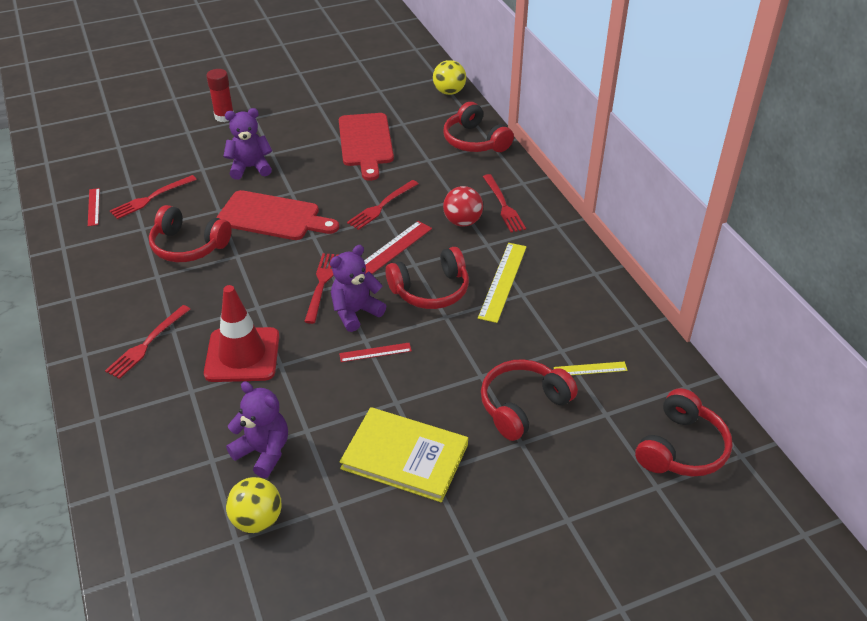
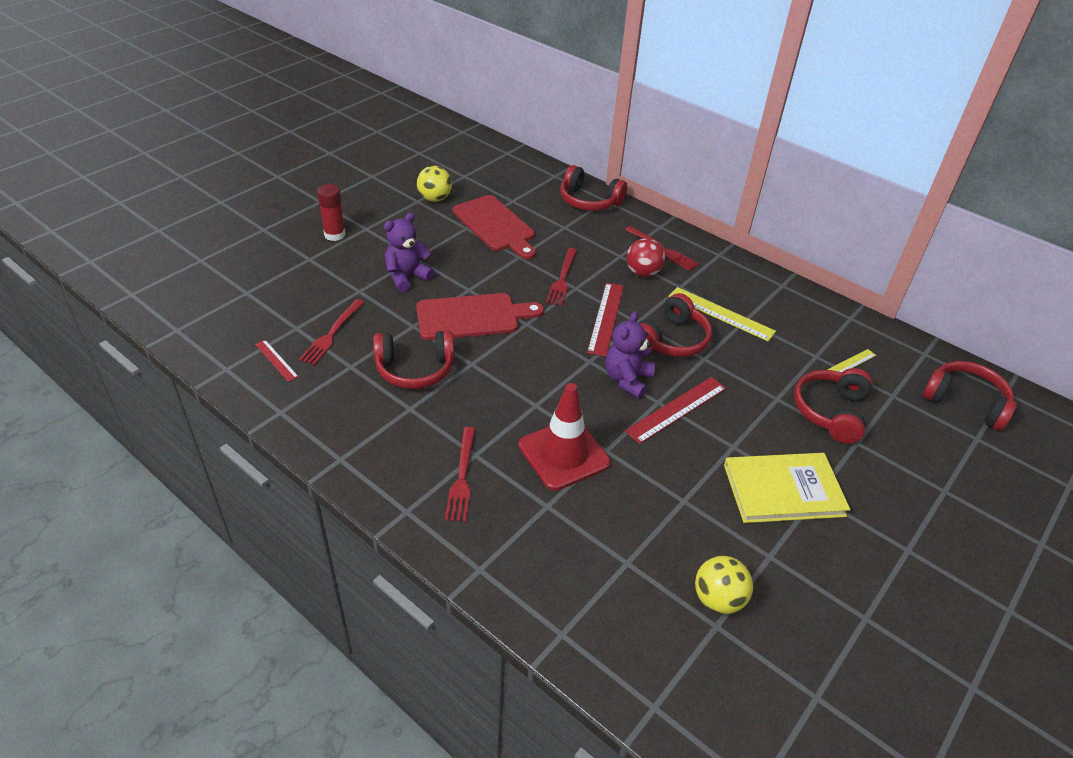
camera: 30 degrees left, 0 degrees up
(263, 452) = (665, 535): purple teddy bear -> none
(321, 284) = (575, 365): red fork -> none
(375, 352) = (676, 409): red ruler -> red ruler, size x1.77
(449, 92) = (528, 163): yellow ball -> yellow ball (435, 199)
(503, 281) = (721, 314): yellow ruler -> yellow ruler turned 45 degrees counterclockwise
(681, 448) = (965, 402): red headphones -> red headphones turned 60 degrees counterclockwise

